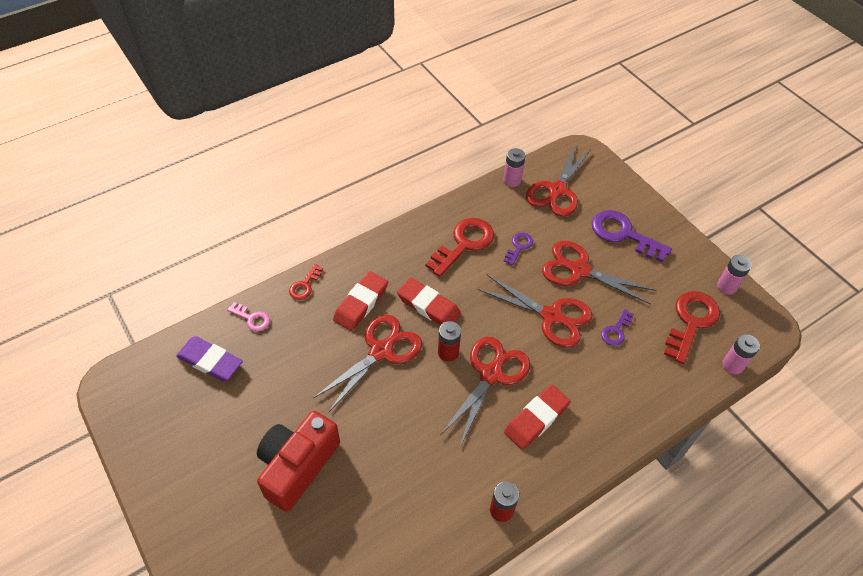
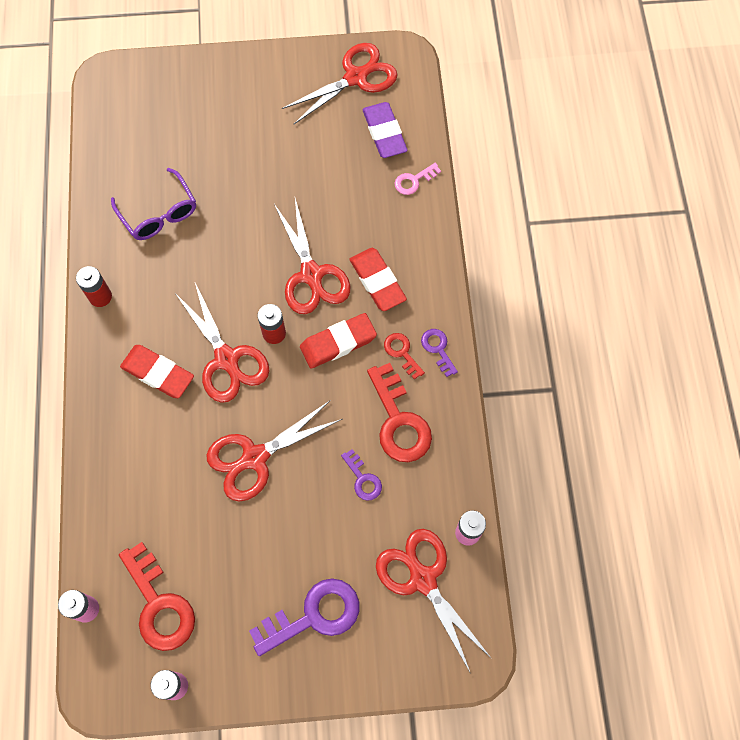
camera: 120 degrees right, 15 degrees up
(210, 361) = (384, 133): purple eraser -> purple eraser turned 75 degrees counterclockwise
(297, 466) = (240, 163): red camera -> none
(305, 285) = (429, 240): red key -> red key (402, 353)
(389, 509) = (158, 213): none -> purple glasses
(536, 419) = (158, 373): red eraser -> red eraser turned 45 degrees counterclockwise
(579, 270) = (294, 526): red scissors -> red scissors (355, 77)
(616, 331) = (198, 513): purple key -> purple key (438, 349)

